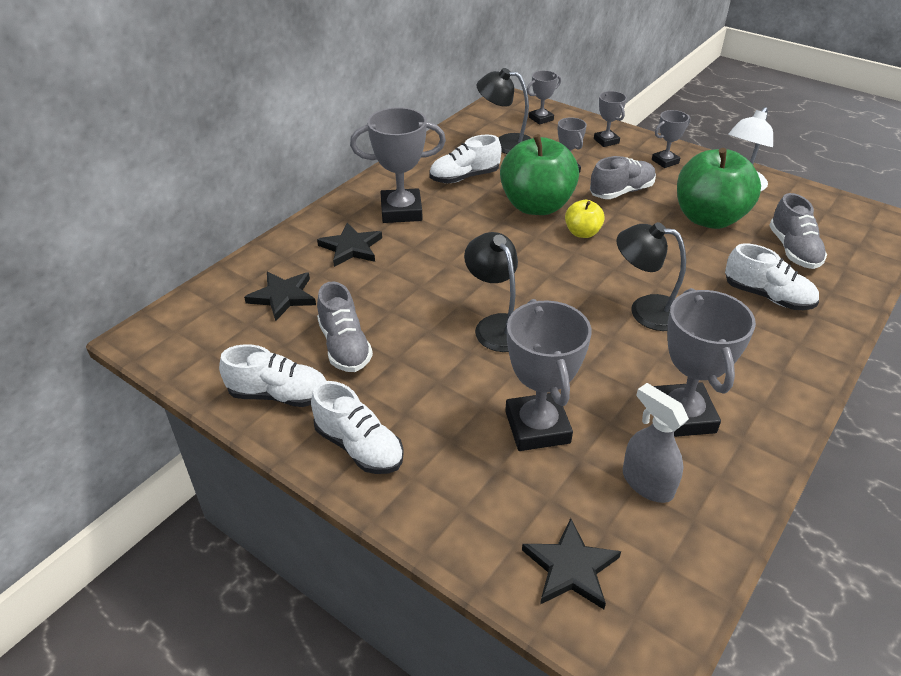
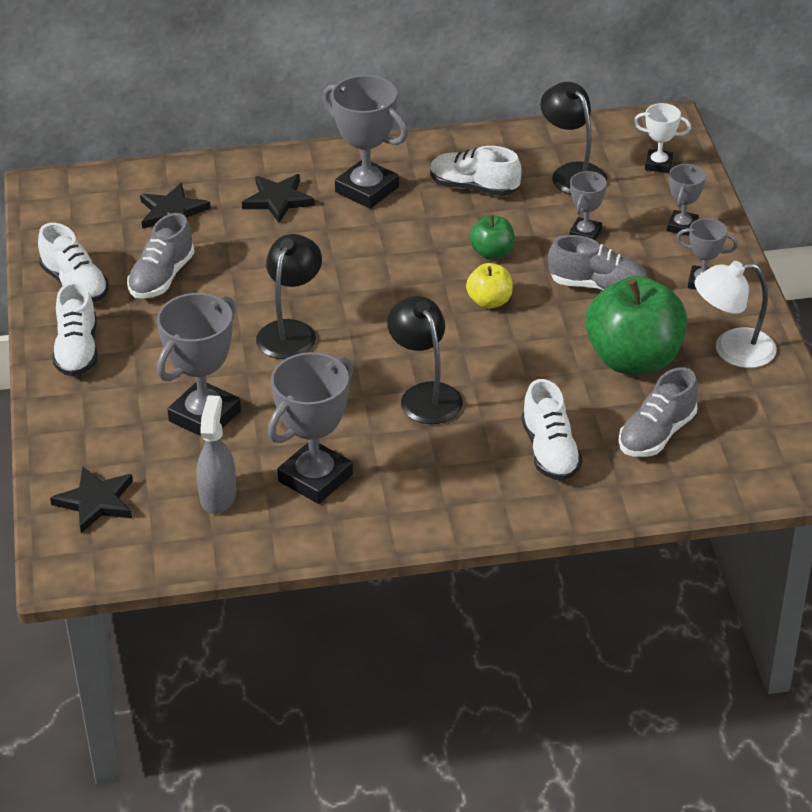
camera: 45 degrees right, 0 degrees up
(536, 206) = (492, 253): green apple -> green apple, size x0.48
(541, 119) = (658, 164): grey trophy -> white trophy

